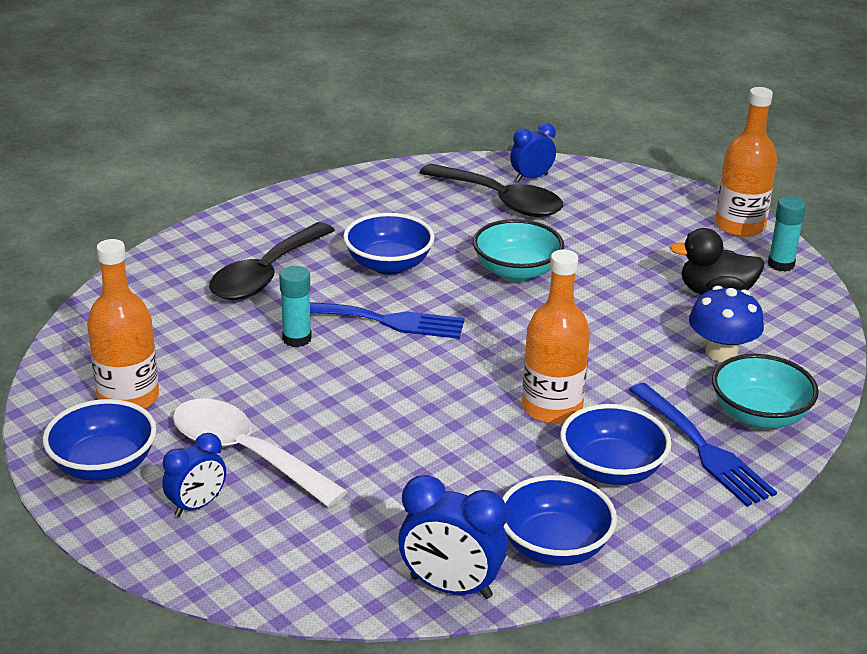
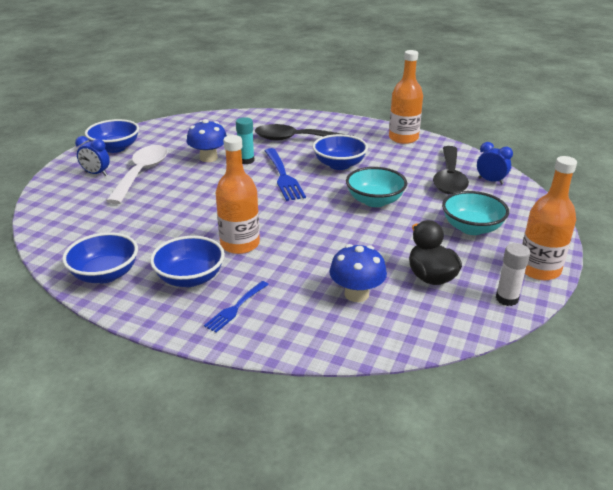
camera: 65 degrees right, 0 degrees up
(128, 398) = (168, 139): orange bottle -> orange bottle (403, 138)
(251, 372) = (208, 158): none -> blue mushroom
(451, 587) = (58, 251): blue clock -> none
(701, 447) = (236, 307): blue fork -> blue fork, size x0.60
(759, 415) = (291, 325): turquoise bowl -> turquoise bowl (471, 228)
(781, 264) = (507, 298): turquoise glue stick -> white glue stick

